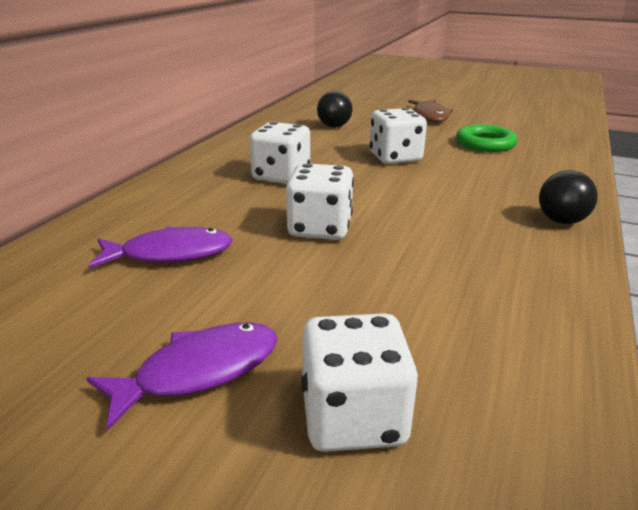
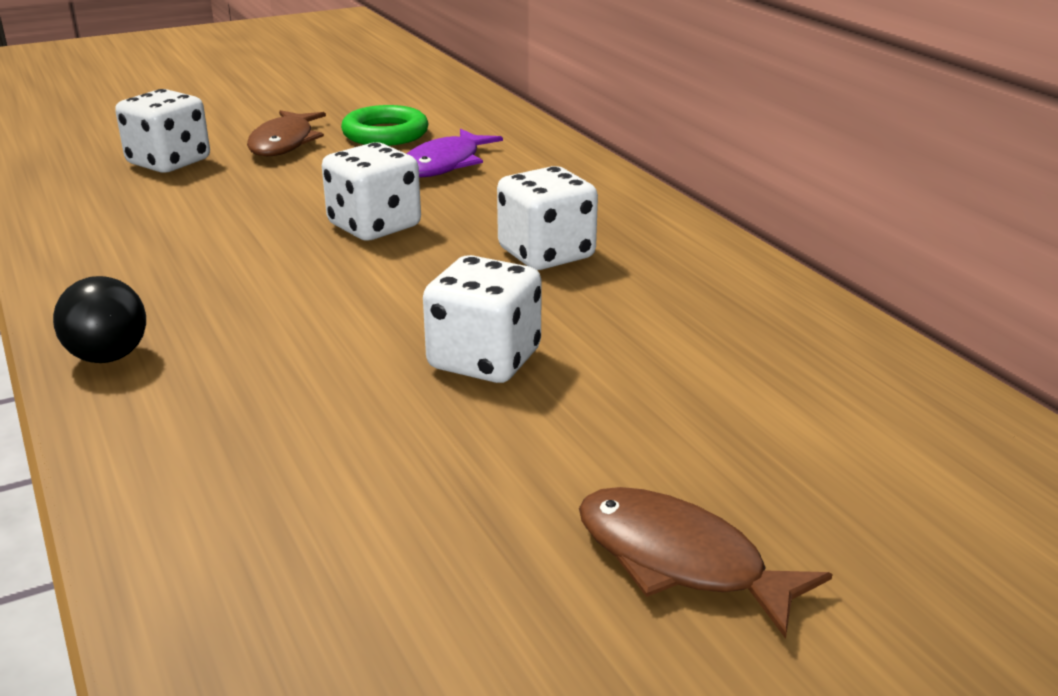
camera: 130 degrees right, 0 degrees up
(199, 371) = (284, 143): purple fish -> brown fish
(334, 126) = (739, 384): black ball -> none
(485, 144) = (397, 500): green ring -> green ring (385, 134)

